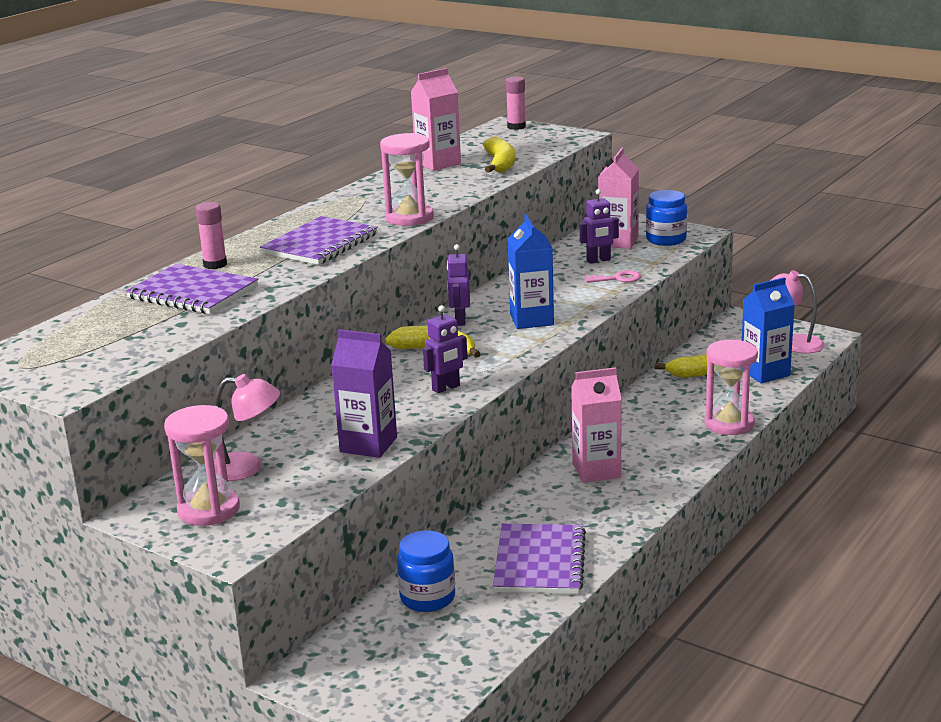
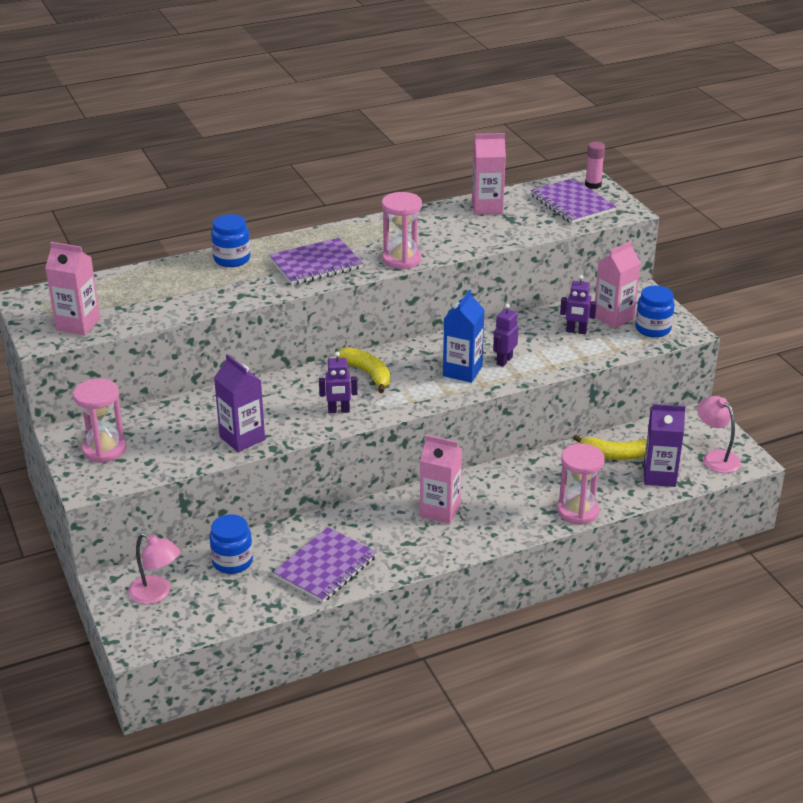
camera: 30 degrees right, 10 degrees up
(97, 365) = (78, 324): none -> pink carton
(193, 292) = (192, 281): purple notebook -> purple notebook (572, 203)
(215, 264) = (232, 259): pink glue stick -> blue jar
(247, 467) = (156, 425): pink lamp -> pink lamp (156, 594)
(460, 320) = (413, 352): purple robot -> purple robot (504, 361)
(500, 164) = (531, 224): yellow banana -> none
(617, 279) = (568, 355): pink key -> none
(765, 373) = (659, 476): blue carton -> purple carton

